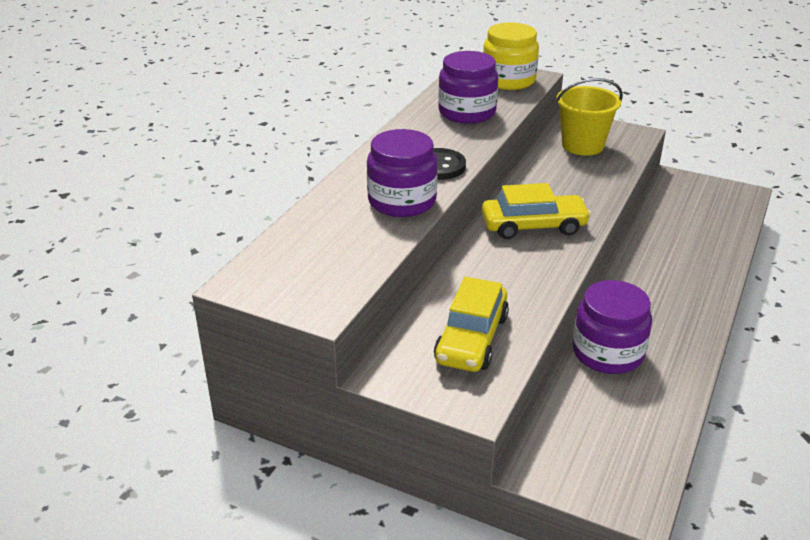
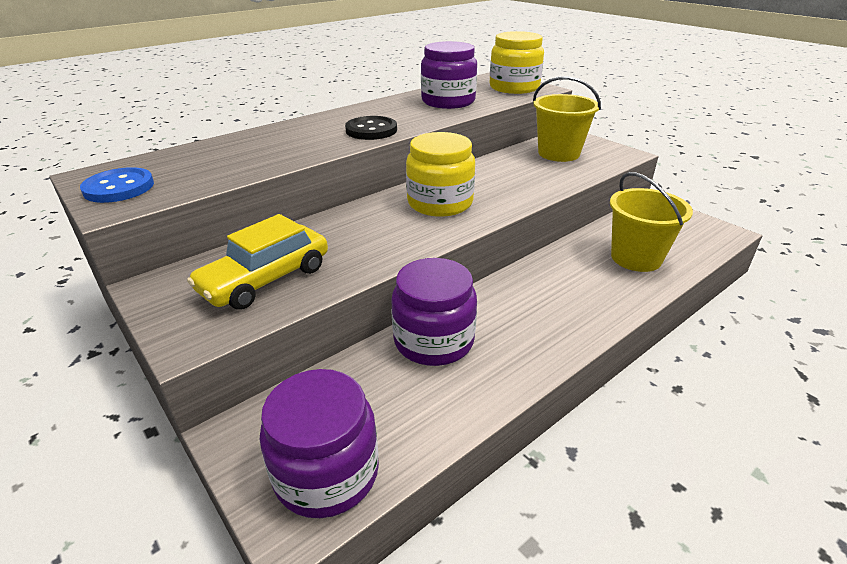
camera: 25 degrees right, 0 degrees up
(293, 289) = (119, 188): none -> blue button
(402, 201) = (304, 147): purple jar -> purple jar (326, 473)
(533, 226) = (440, 203): yellow car -> yellow jar
(697, 235) = (636, 258): none -> yellow bucket

